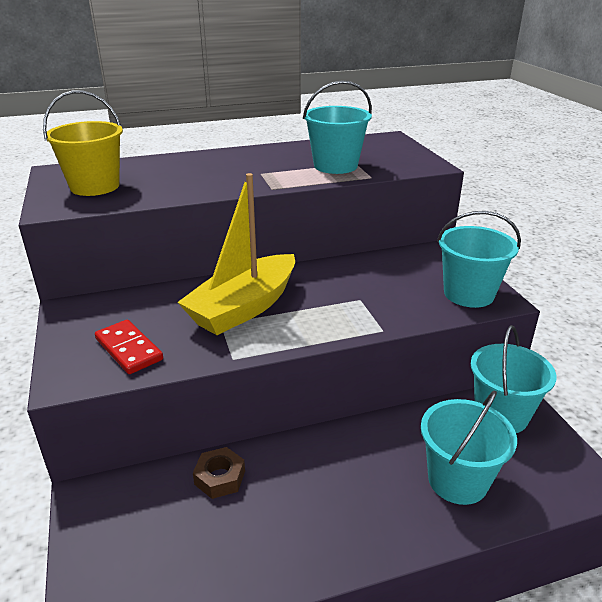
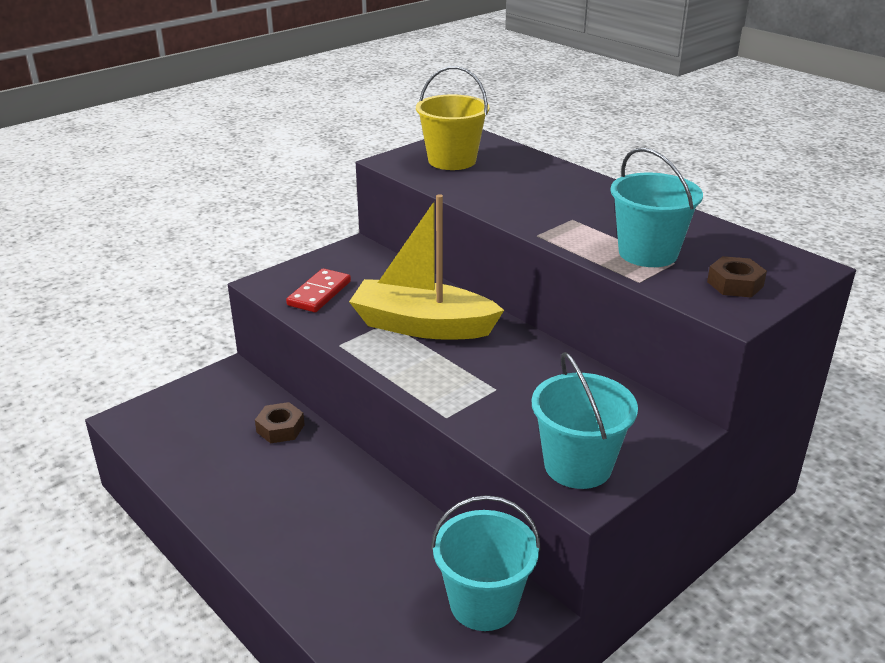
camera: 65 degrees right, 0 degrees up
(396, 156) = (735, 284): none -> brown nut
(457, 480) = (354, 582): turquoise bucket -> none

